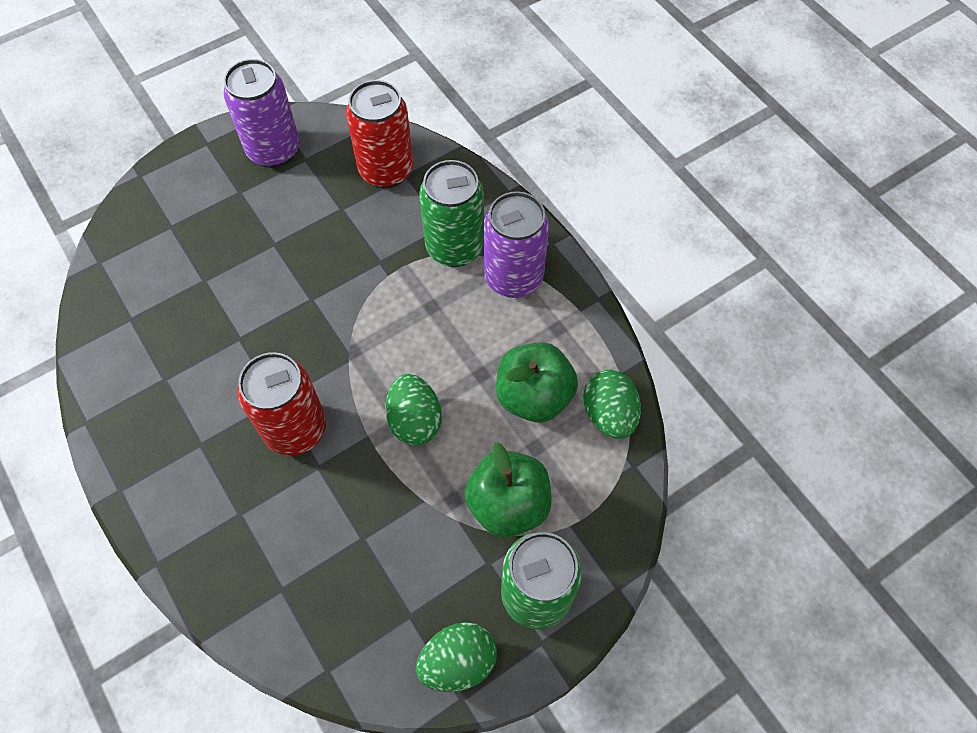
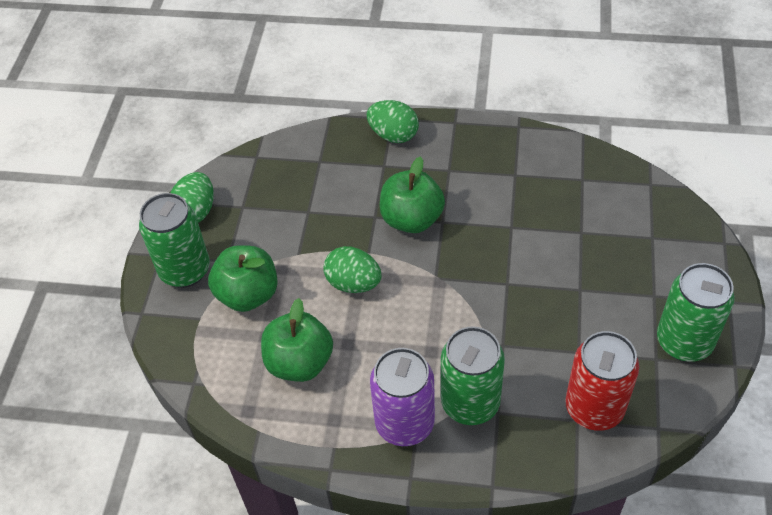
camera: 135 degrees right, 10 degrees down
(274, 150) = (684, 342): purple can -> green can
(295, 429) = (412, 219): red can -> green apple
(609, 414) = (240, 397): green egg -> green egg (393, 135)

